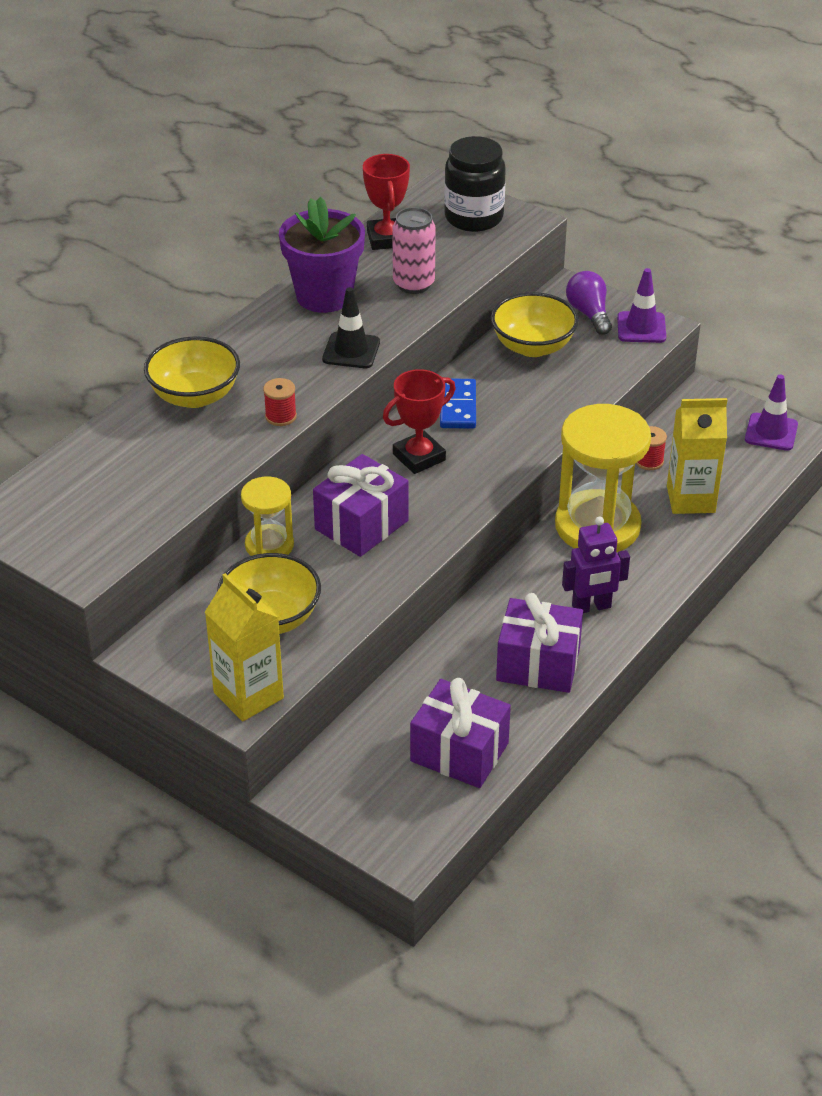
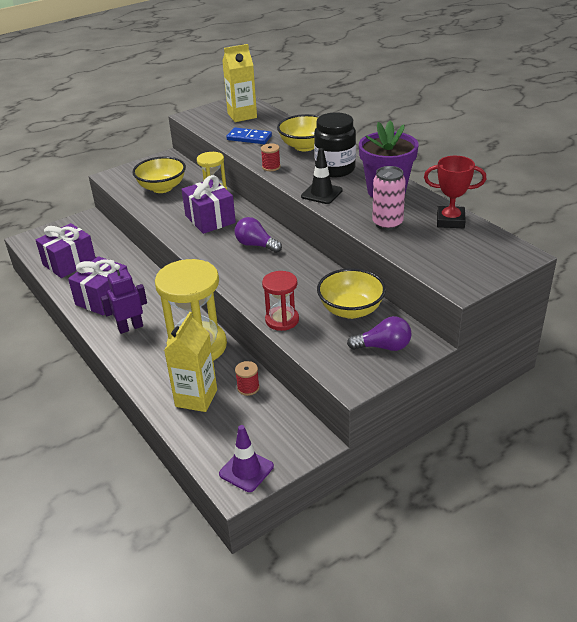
camera: 110 degrees right, 5 degrees down
(248, 695) = (118, 178): yellow carton -> yellow carton (242, 115)
(419, 457) = (256, 245): red trophy -> purple light bulb
(458, 406) = (297, 266): blue domino -> blue domino (249, 138)
(473, 218) = (471, 261): black jar -> black jar (335, 169)
(580, 396) = (282, 320): none -> red hourglass
(591, 607) = (130, 327): purple robot -> purple robot turned 60 degrees clockwise
(641, 328) = (353, 371): purple traffic cone -> none

